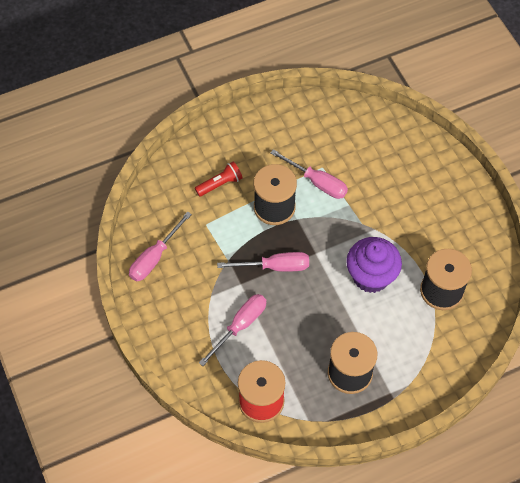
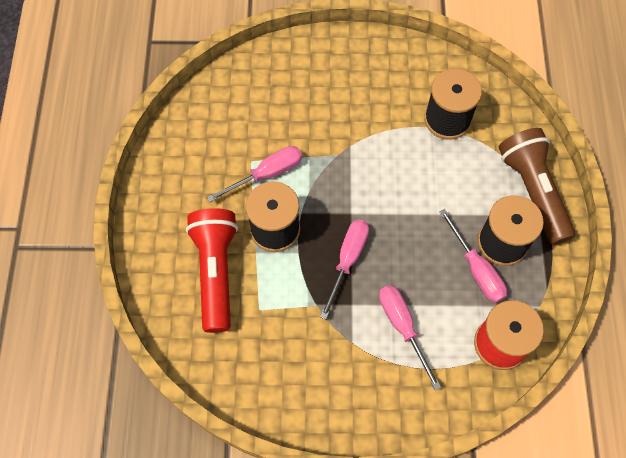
camera: 65 degrees left, 5 degrees up
(155, 257) = (274, 384): pink screwdriver -> pink screwdriver (476, 269)
(220, 184) = (216, 272): red flashlight -> red flashlight, size x1.99
(371, 276) = (402, 174): purple cupcake -> none
(410, 381) = (533, 191): none -> brown flashlight

